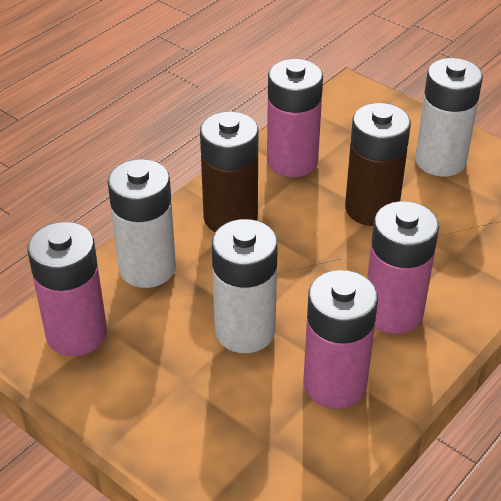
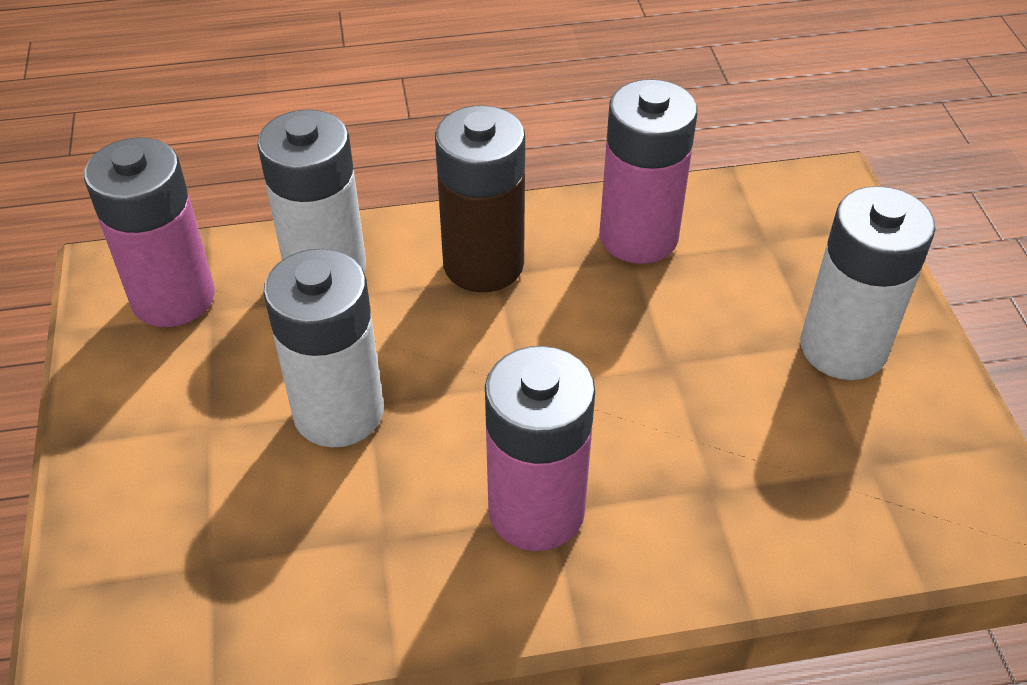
camera: 40 degrees right, 5 degrees up
(334, 384) = (358, 550): pink battery -> none
(371, 208) = (669, 356): brown battery -> none

